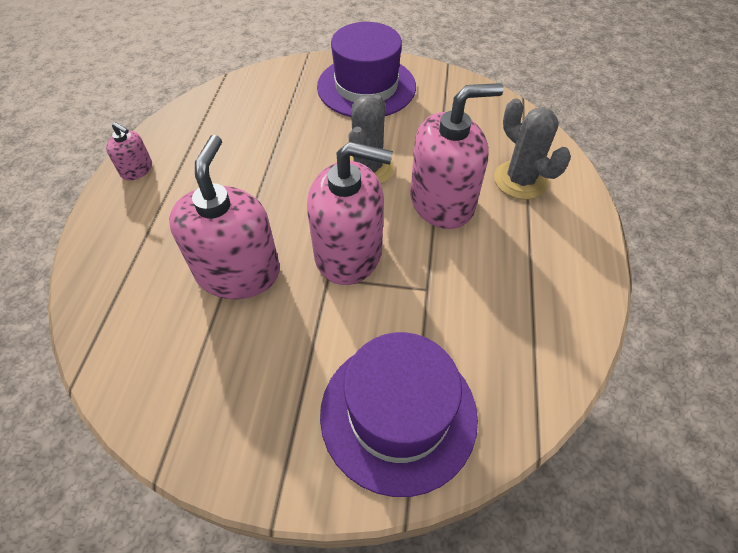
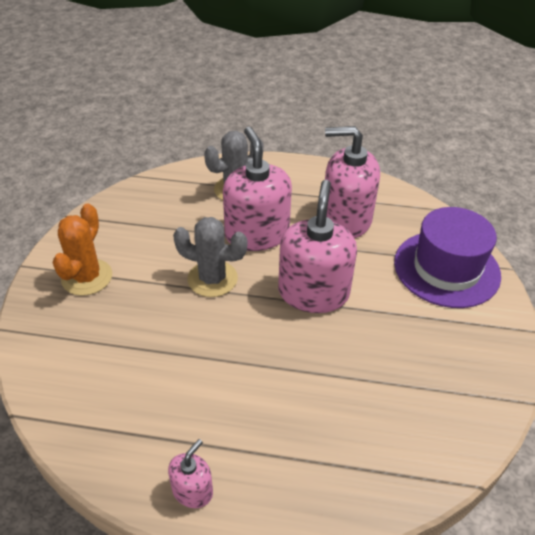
camera: 90 degrees left, 10 degrees down
(238, 272) = (339, 369): pink soap dispenser -> pink soap dispenser (346, 219)
(366, 87) = (87, 277): purple hat -> orange cactus

